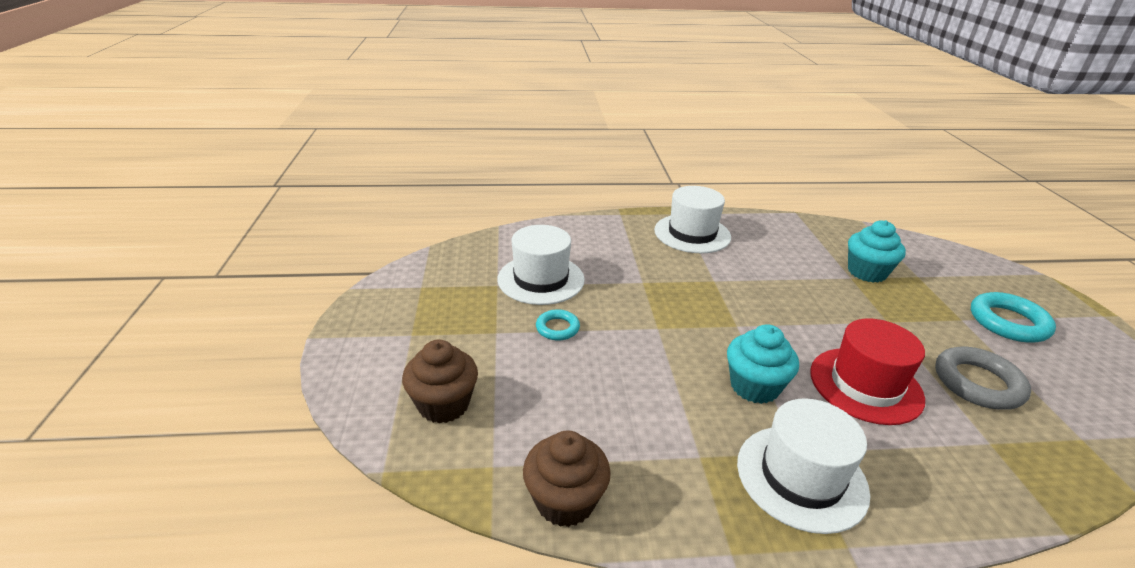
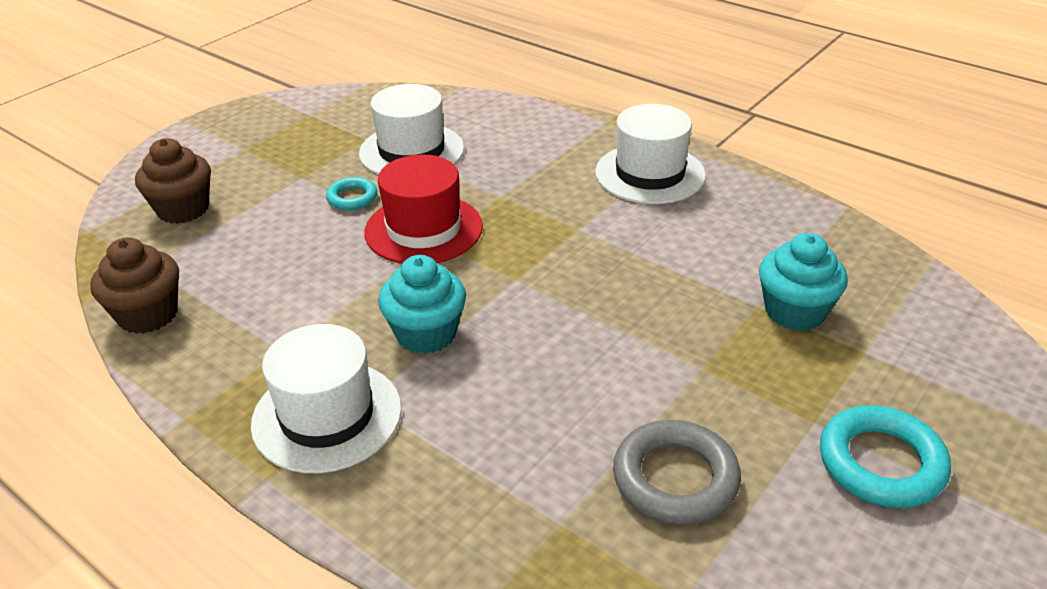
camera: 45 degrees right, 5 degrees up
(865, 385) = (537, 399): red hat -> red hat (423, 229)

